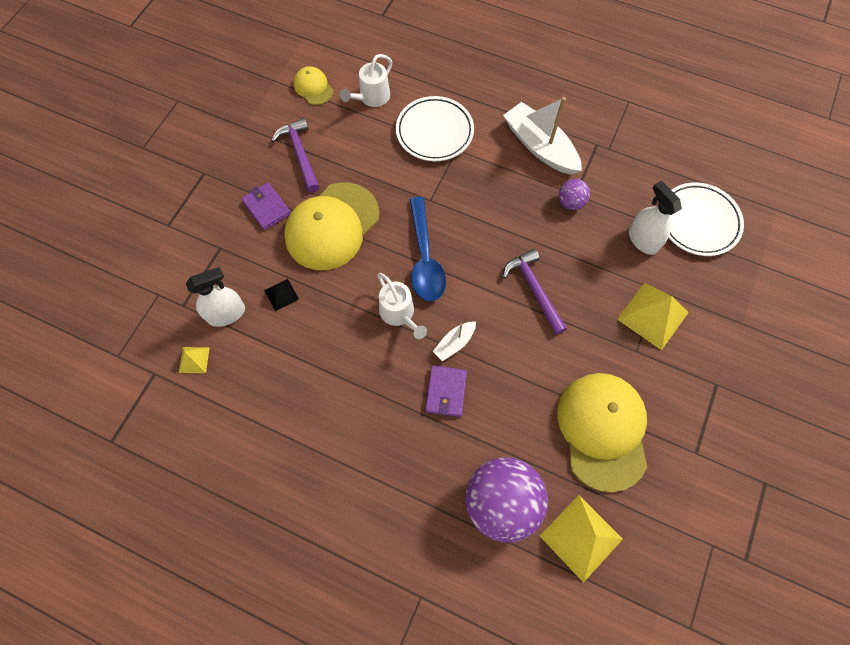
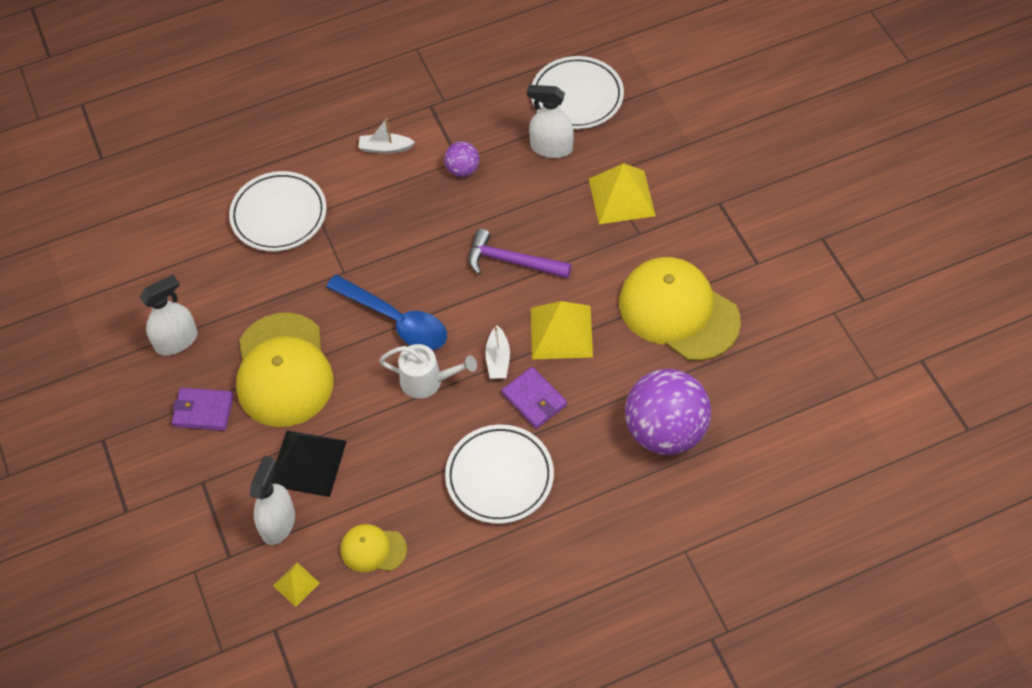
camera: 45 degrees left, 10 degrees down
(281, 294) = (308, 463): black pyramid -> black pyramid, size x1.96
(300, 154) = (176, 341): purple hammer -> white spray bottle
(313, 87) = (115, 276): yellow cap -> yellow cap (373, 549)
(370, 419) = (499, 477): none -> white plate
(371, 98) = (184, 237): white watering can -> none
(540, 147) = (385, 148): white boat -> white boat, size x0.49
(581, 537) = (745, 397): yellow pyramid -> yellow pyramid (561, 332)

